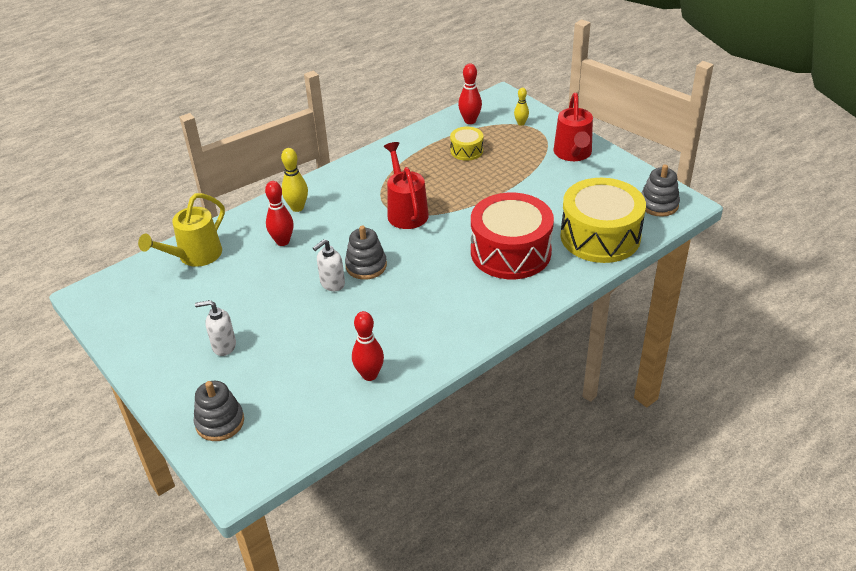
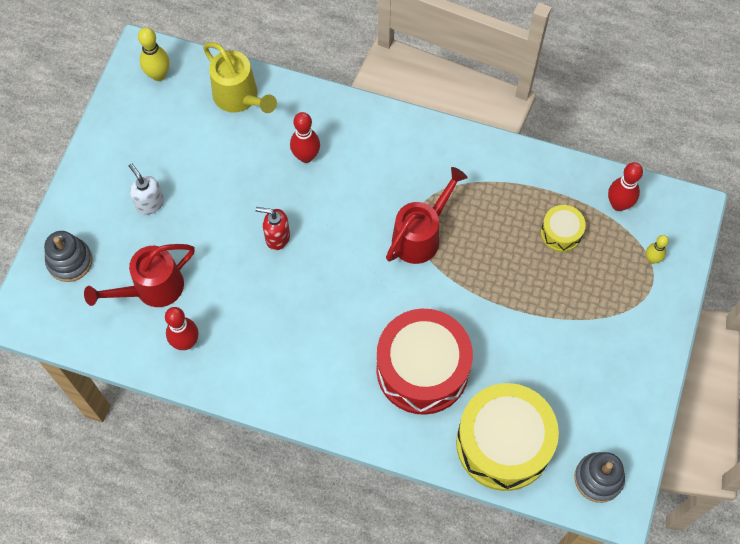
camera: 55 degrees right, 25 degrees up
(194, 256) = (240, 98): yellow watering can -> yellow watering can turned 135 degrees counterclockwise
(297, 207) = (361, 135): yellow bowling pin -> yellow bowling pin (158, 75)
(332, 284) = (277, 237): white soap dispenser -> red soap dispenser
(366, 266) = (319, 250): grey stacking toy -> none
(573, 154) = (631, 344): red watering can -> red watering can (151, 289)

